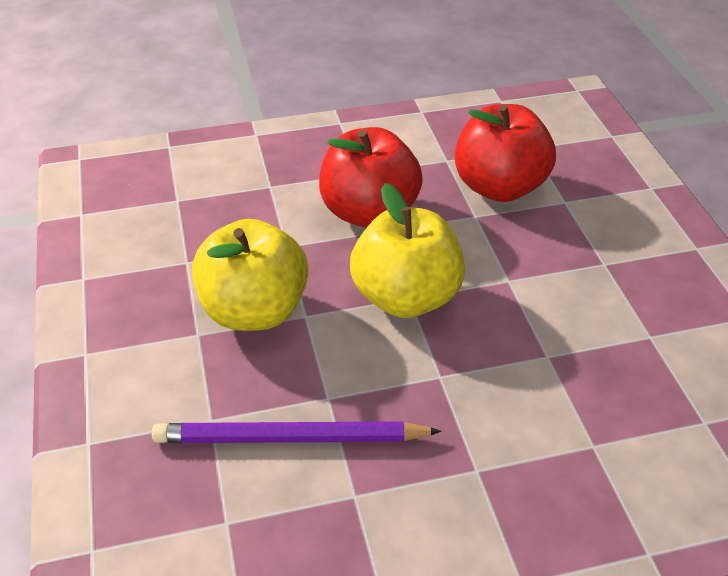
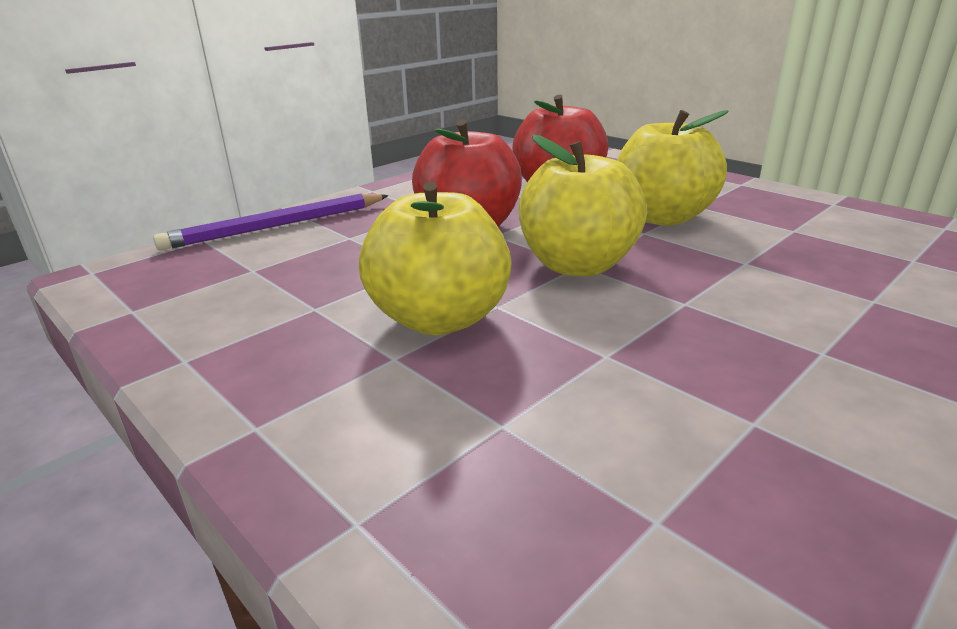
camera: 30 degrees left, 15 degrees down
(290, 438) = (617, 403): purple pencil -> purple pencil (276, 226)
(548, 267) = (662, 217): none -> yellow apple

